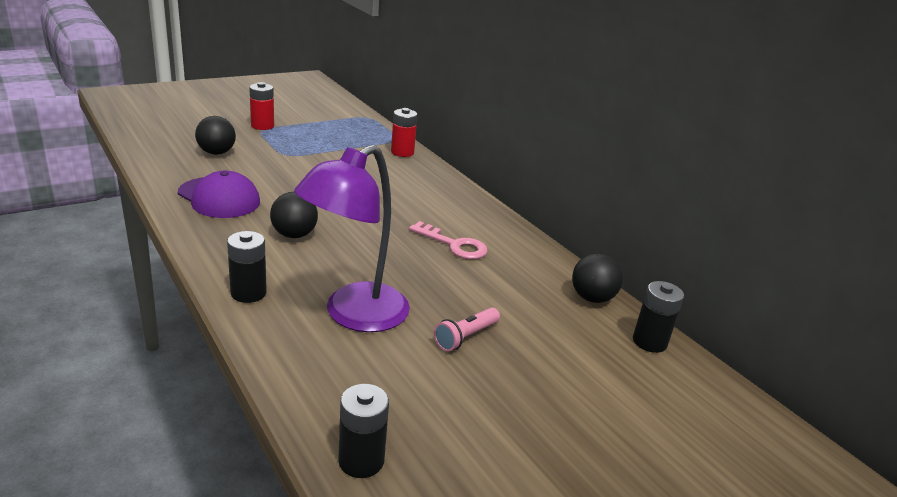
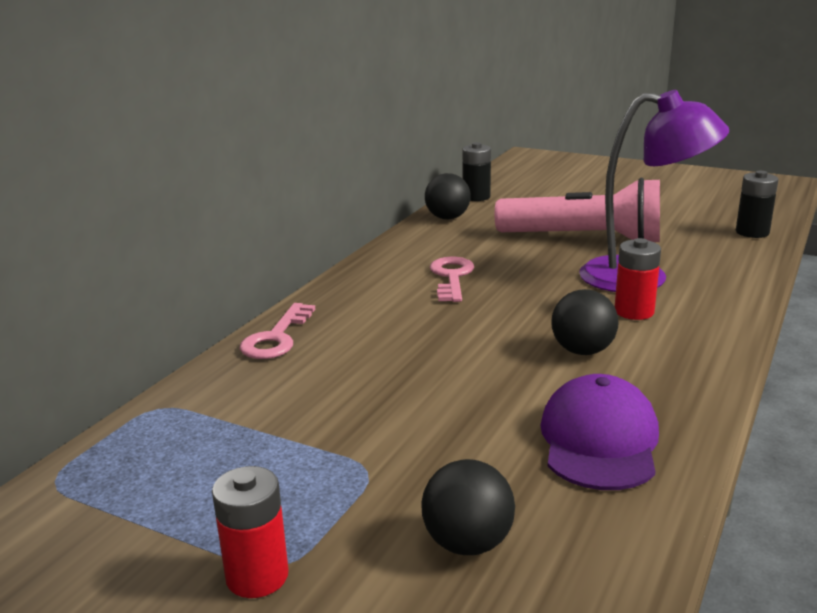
camera: 115 degrees left, 5 degrees down
(248, 293) = (711, 325): black battery -> none
(402, 152) = (219, 382): red battery -> red battery (634, 311)
(432, 173) = (276, 338): none -> pink key
(465, 337) = (584, 239): pink flashlight -> pink flashlight, size x2.34

